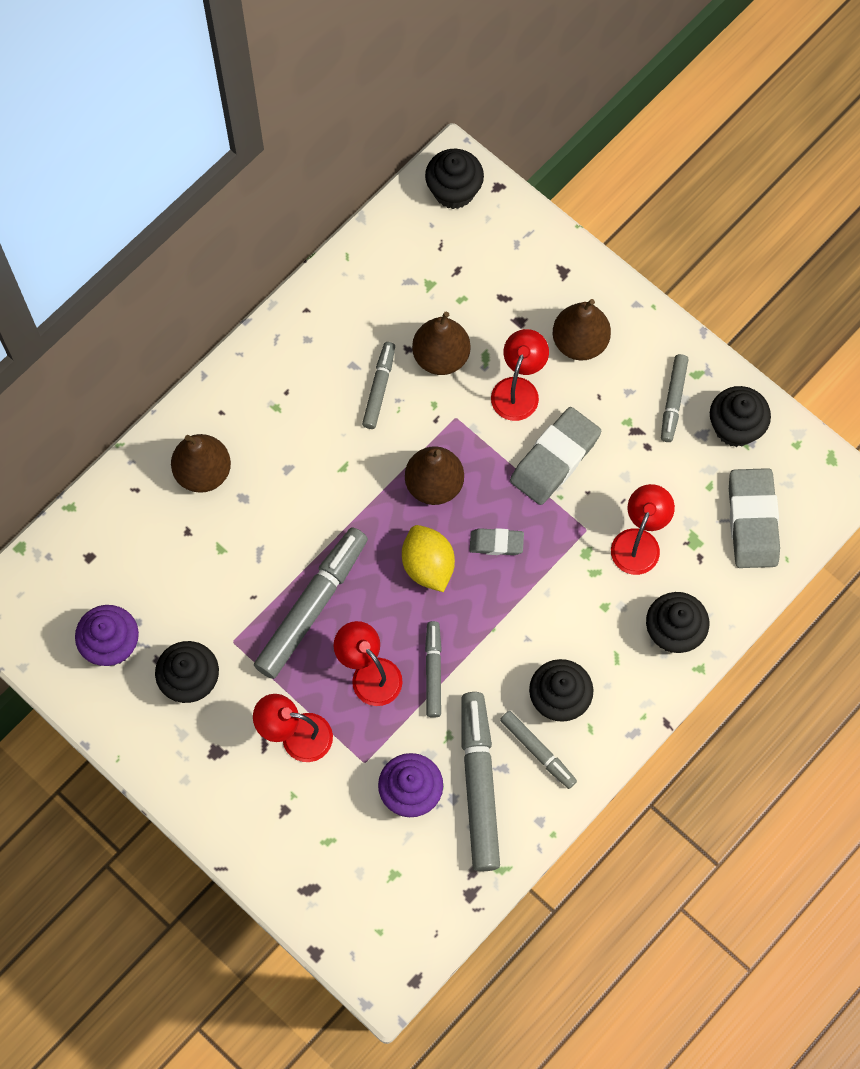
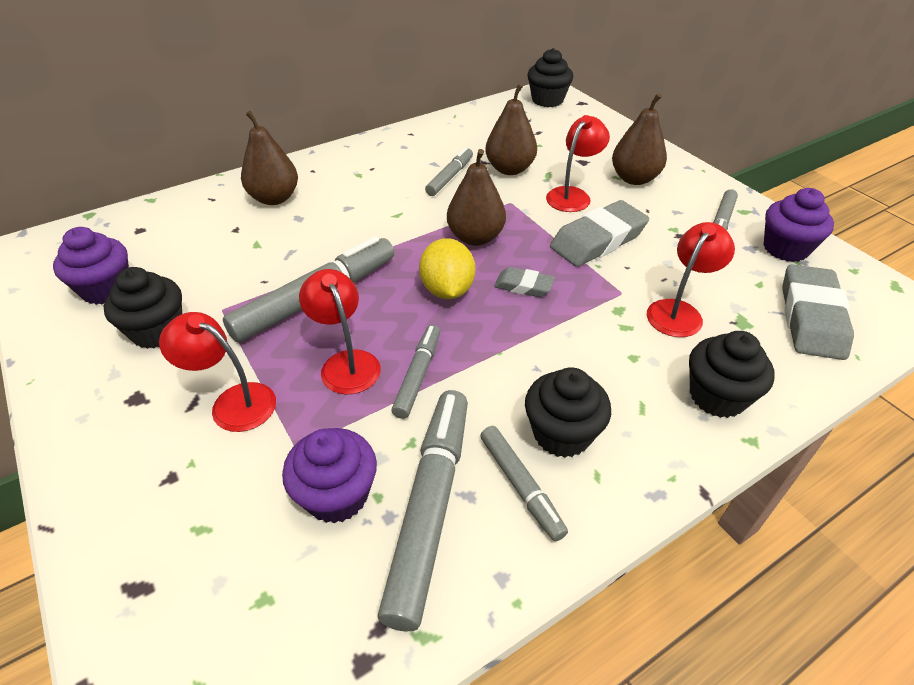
camera: 15 degrees right, 25 degrees down
(735, 427) = (785, 248): black cupcake -> purple cupcake

